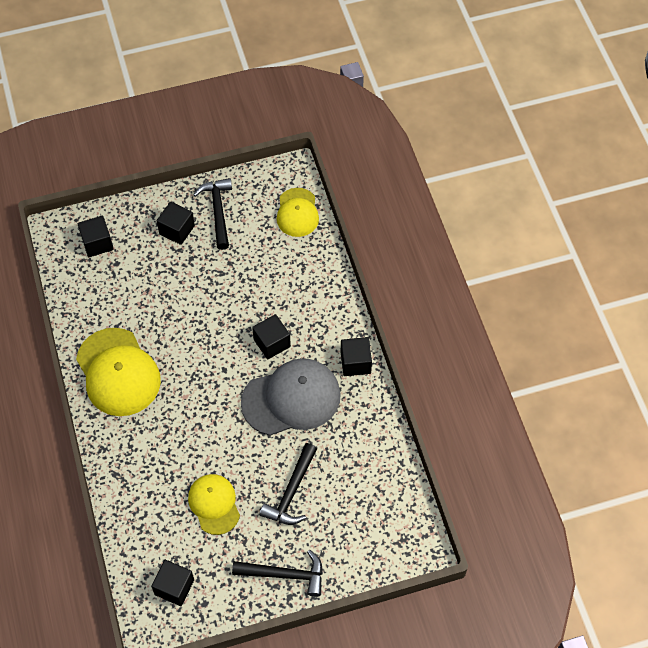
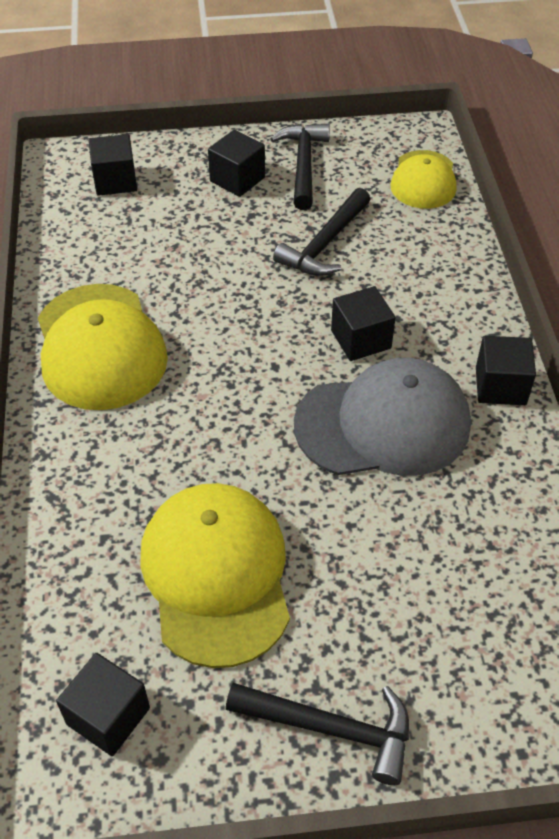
camera: 10 degrees right, 10 degrees down
(214, 504) = (216, 575): yellow cap -> yellow cap, size x1.64
(291, 492) = (364, 575): black hammer -> black hammer (325, 244)

